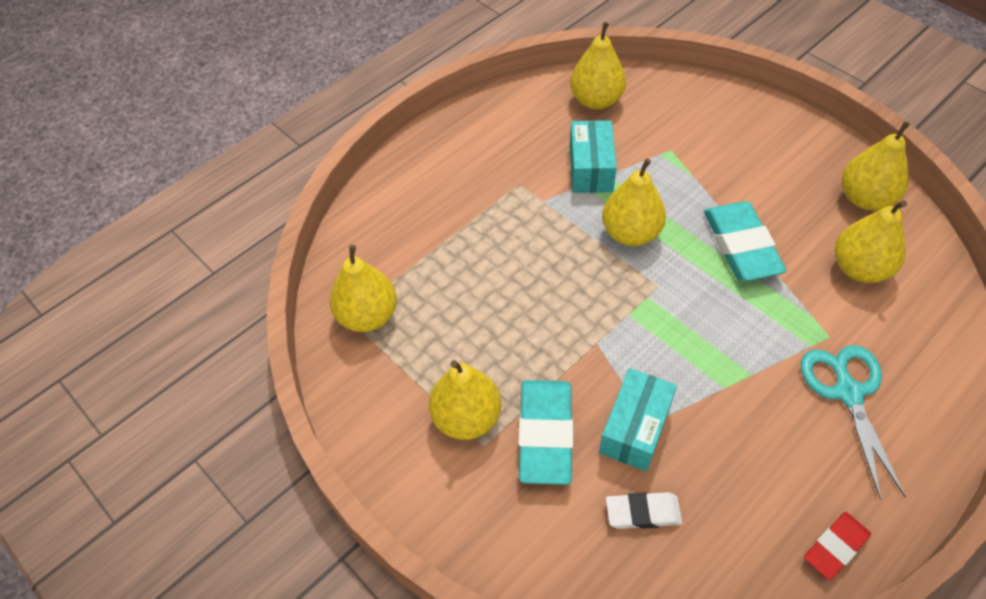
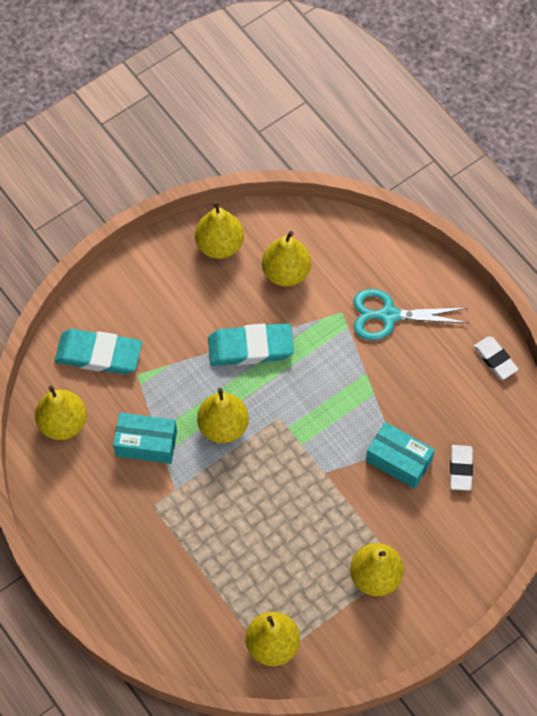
camera: 85 degrees left, 10 degrees up
(545, 434) = (395, 522): turquoise eraser -> turquoise eraser (99, 354)
(835, 547) = (495, 359): red eraser -> white eraser

